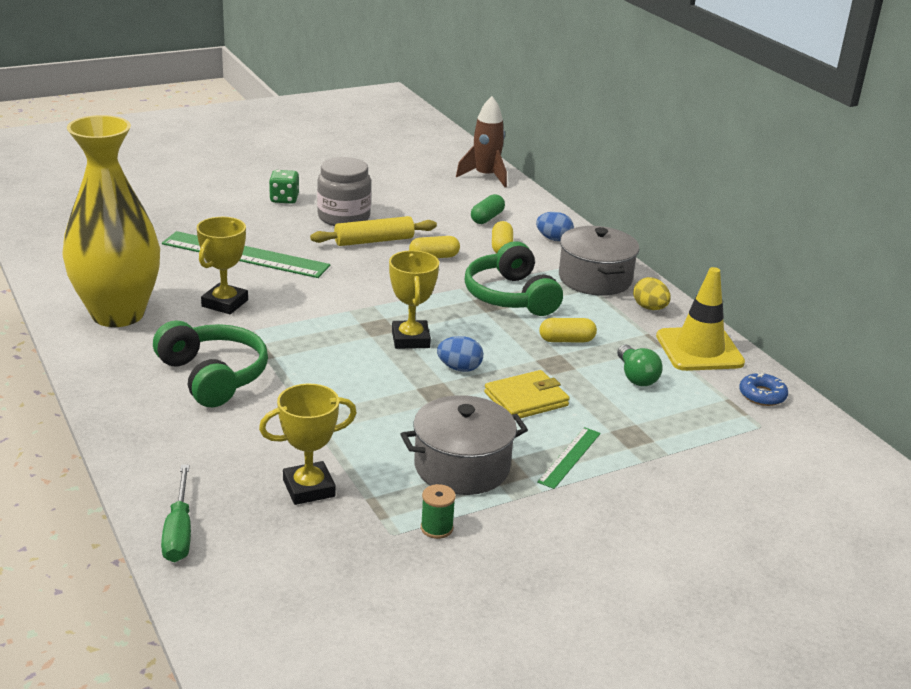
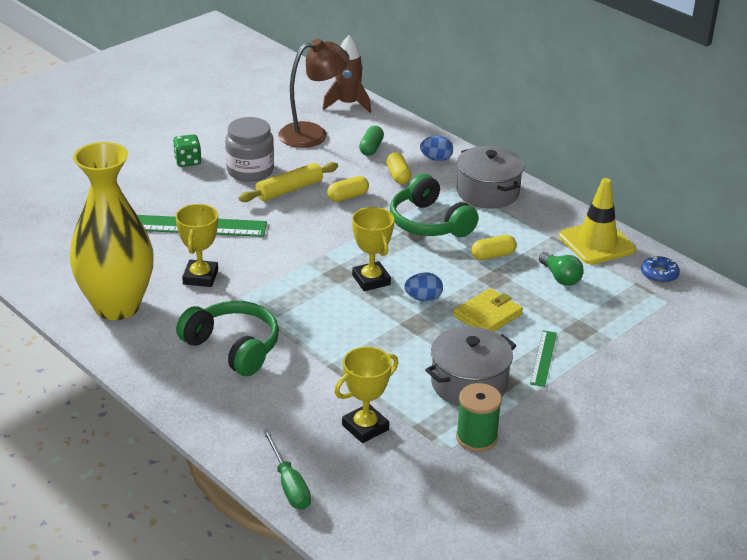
camera: 15 degrees left, 5 degrees up
(431, 196) = (313, 134): none -> brown lamp
(436, 528) = (476, 438): green spool -> green spool, size x1.63
(649, 308) = (542, 212): yellow egg -> none

